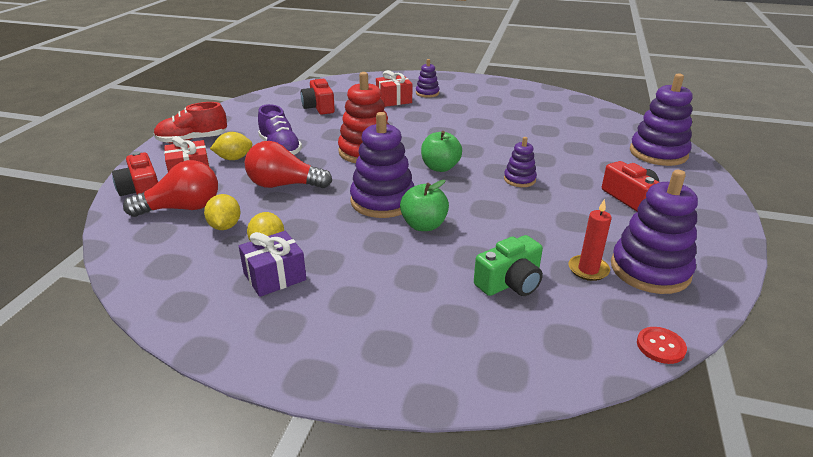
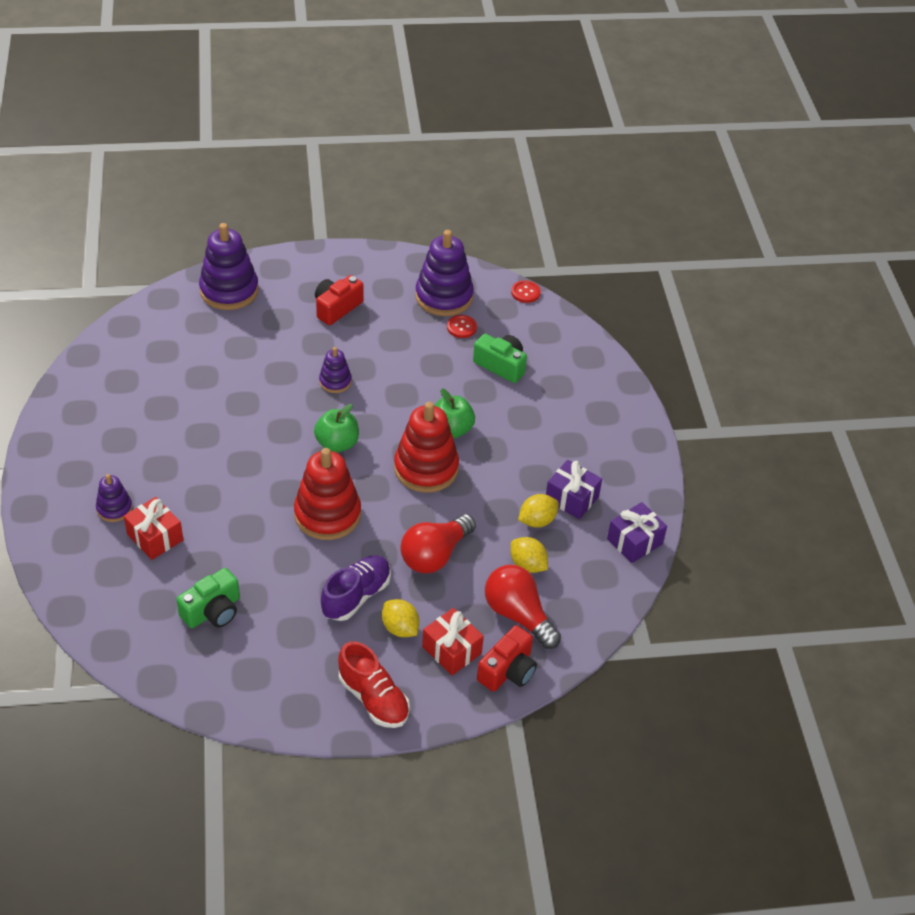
camera: 115 degrees left, 15 degrees up
(176, 304) = (634, 541): none -> purple gift
(225, 226) = (527, 565): yellow lemon -> yellow lemon turned 75 degrees clockwise
(284, 185) = (435, 555): red light bulb -> red light bulb turned 60 degrees clockwise
(319, 107) = (213, 611): red camera -> green camera
(382, 201) = (426, 468): purple stacking toy -> red stacking toy
(588, 269) = (461, 327): red candle -> red button

